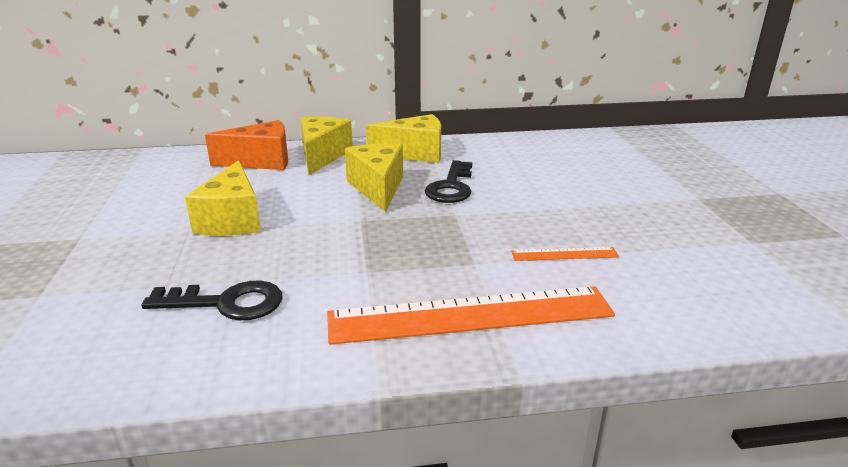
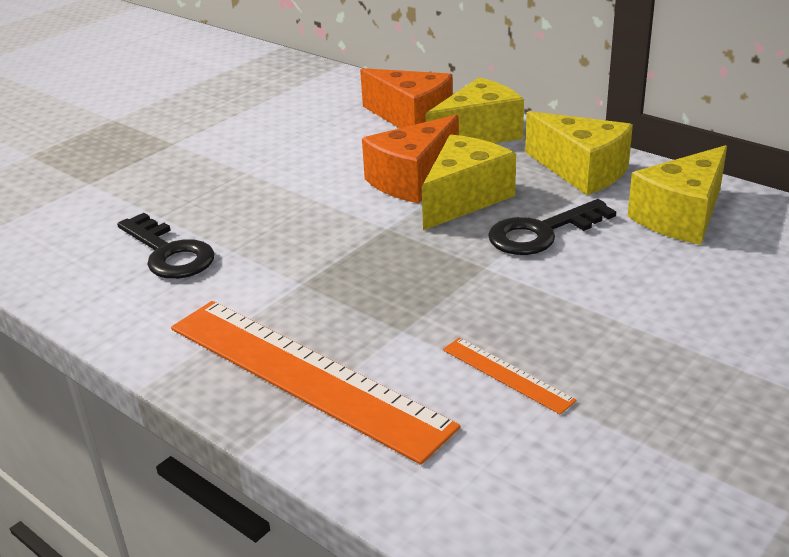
camera: 50 degrees right, 5 degrees up
(232, 219) = (289, 175): yellow cheese -> yellow cheese (681, 217)
(326, 190) = (412, 179): none -> orange cheese

